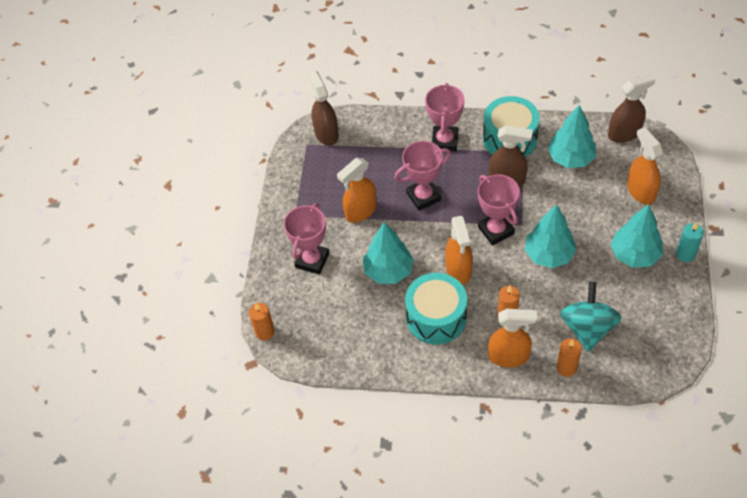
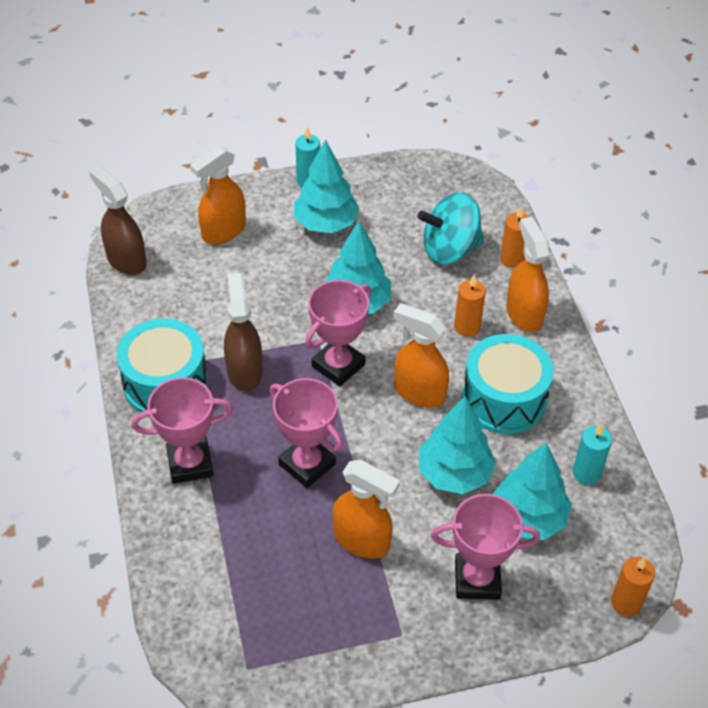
camera: 115 degrees left, 5 degrees down
(326, 133) = (215, 643): brown spray bottle -> none
(361, 345) = (586, 473): none -> turquoise candle
(458, 270) = (419, 392): orange spray bottle -> orange spray bottle turned 120 degrees counterclockwise
(570, 158) = (185, 308): turquoise tree -> turquoise tree (528, 518)

